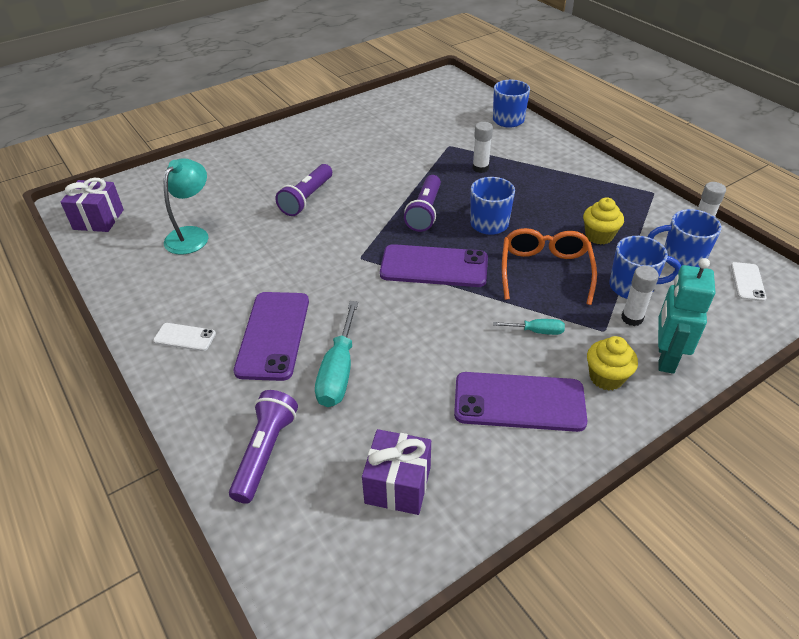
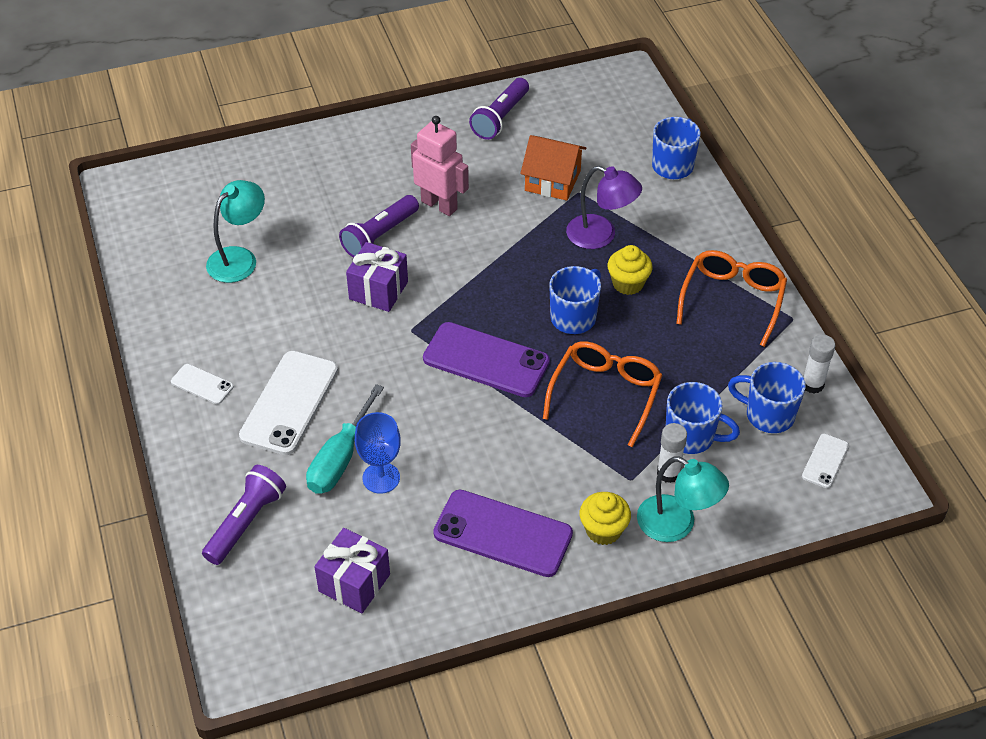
camera: 15 degrees right, 5 degrees up
(98, 219) = (144, 214): purple gift -> purple gift (378, 290)
(273, 335) = (289, 403): purple phone -> white phone
(346, 171) = (439, 205): none -> pink robot
(383, 379) = (381, 478): none -> blue goblet
(425, 212) = (507, 285): purple flashlight -> purple flashlight (500, 118)
(426, 142) = (552, 180): none -> orange house
(480, 168) = (601, 236): white glue stick -> purple lamp
(537, 331) = (559, 463): turquoise screwdriver -> none
(599, 236) = (691, 363): yellow cupcake -> yellow cupcake (628, 283)
(602, 189) = (732, 300): none -> orange glasses
(665, 357) = (677, 524): turquoise robot -> turquoise lamp

